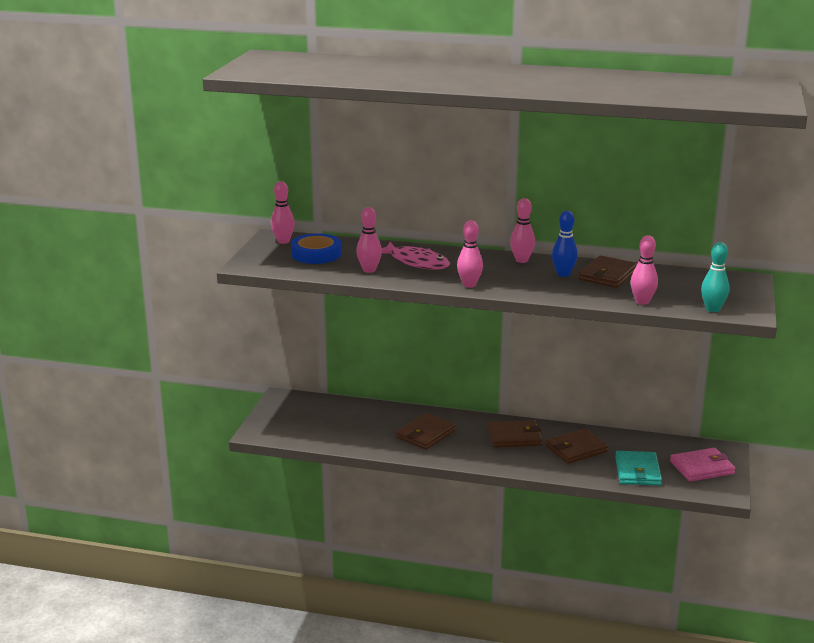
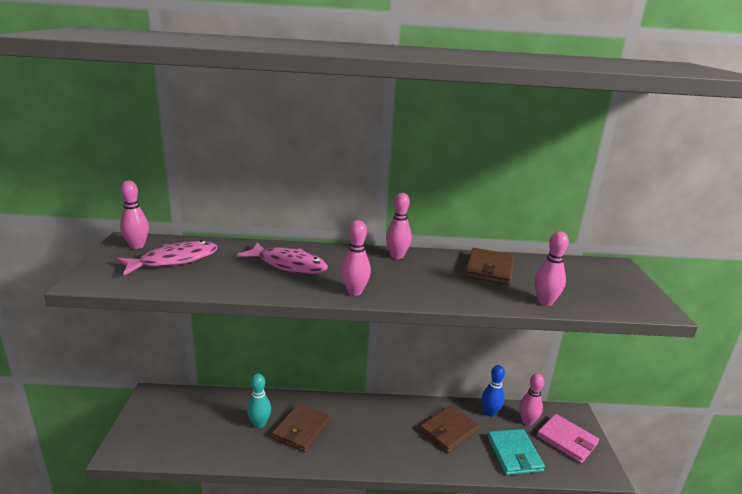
camera: 15 degrees left, 0 degrees up
(316, 254) = (174, 260): blue tape -> pink fish
(369, 270) = (237, 279): pink bowling pin -> pink bowling pin (527, 421)
(514, 437) = (387, 422): brown wallet -> none
(563, 274) = (446, 270): blue bowling pin -> blue bowling pin (490, 412)
(702, 467) = (567, 440): pink wallet -> pink wallet turned 75 degrees clockwise
(712, 309) = (619, 306): turquoise bowling pin -> turquoise bowling pin (259, 424)

